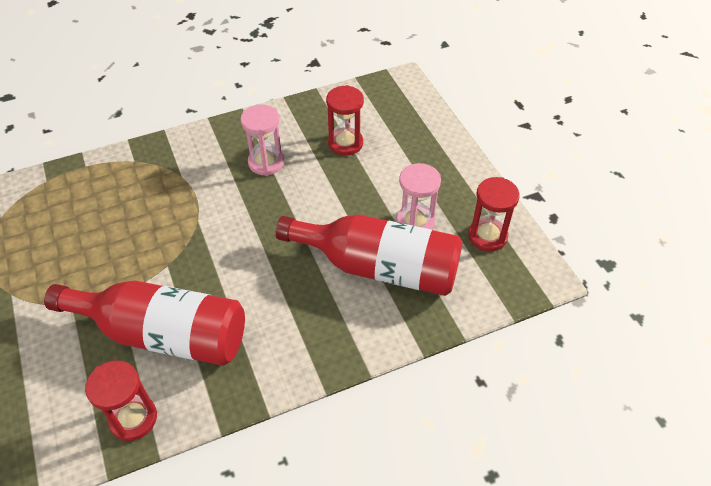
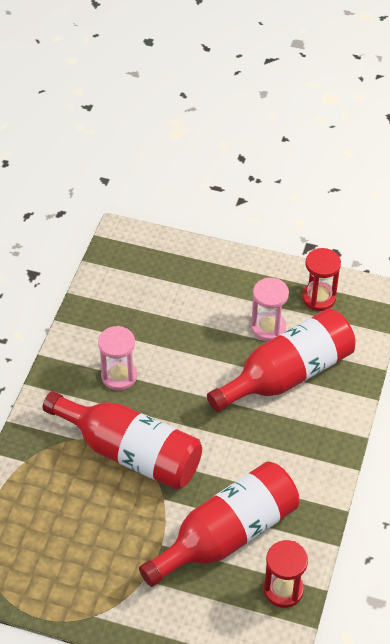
camera: 50 degrees left, 0 degrees up
(196, 215) = (130, 452): none -> red bottle
(345, 143) = (150, 315): red hourglass -> none

